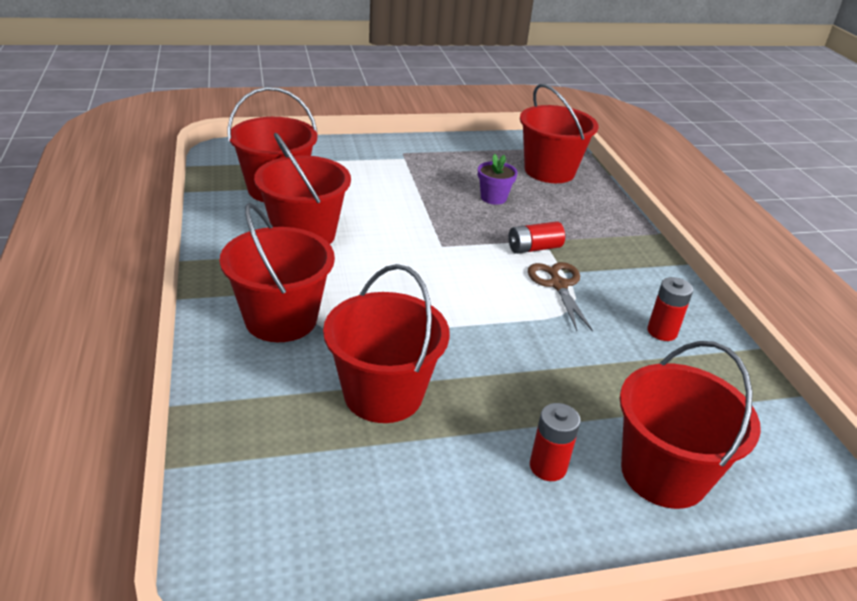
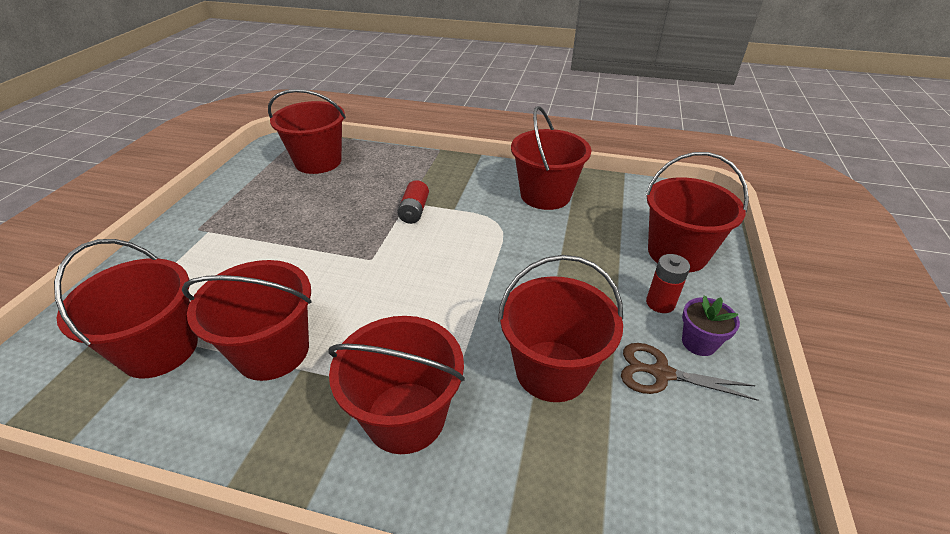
camera: 60 degrees left, 5 degrees up
(493, 198) = (327, 204): purple flower pot -> purple flower pot (699, 342)
(558, 285) = (467, 218): brown scissors -> brown scissors (661, 373)
(662, 332) = (545, 195): red battery -> red bucket

